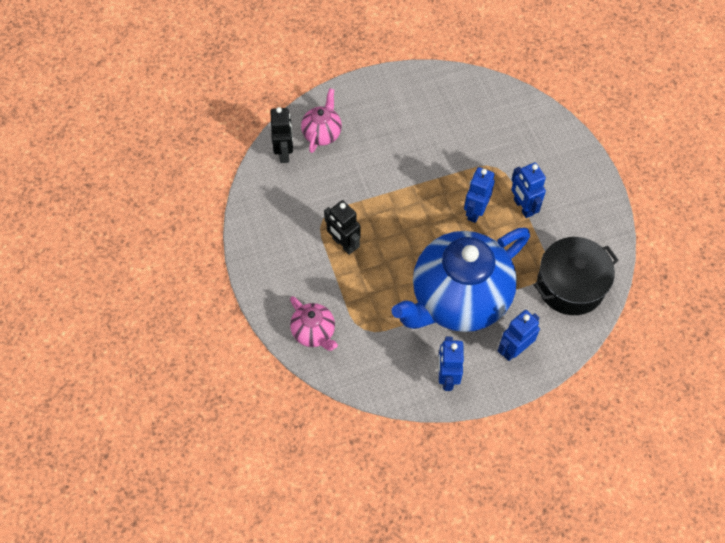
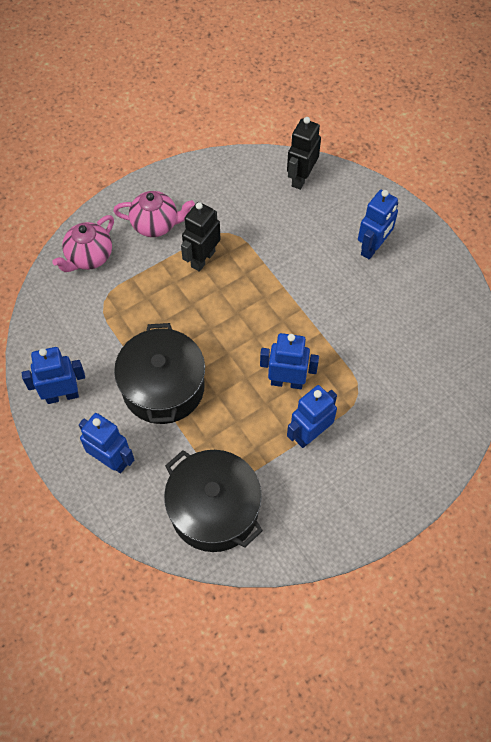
camera: 75 degrees right, 0 degrees up
(284, 152) = (301, 178): black robot -> black robot turned 135 degrees clockwise
(322, 133) = (339, 206): pink teapot -> pink teapot (156, 225)
(370, 121) = (372, 247): none -> blue robot
(458, 299) = (163, 387): blue teapot -> black pot

